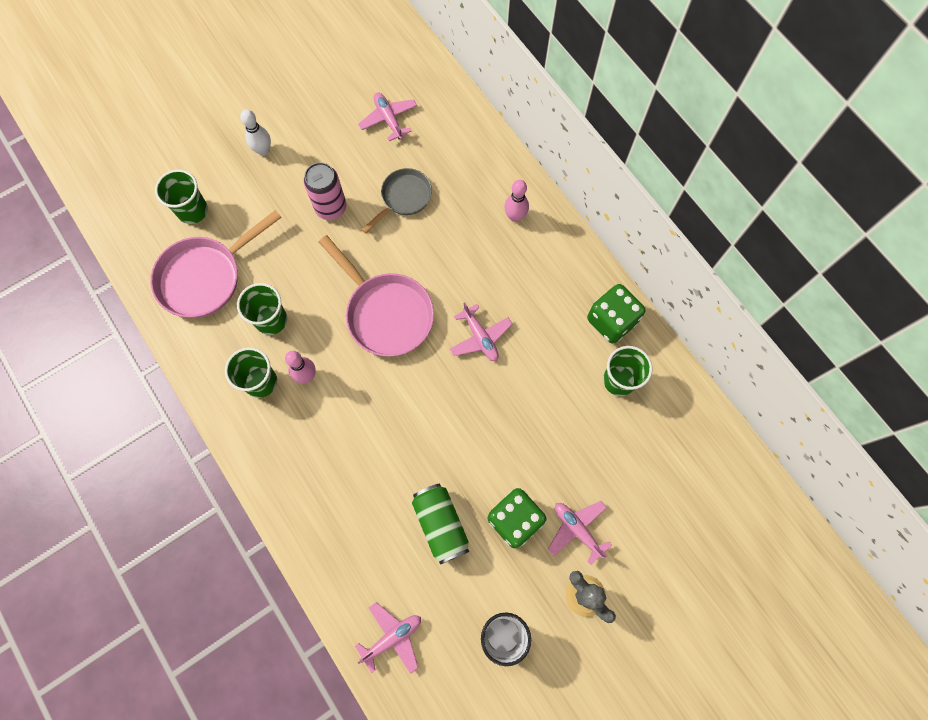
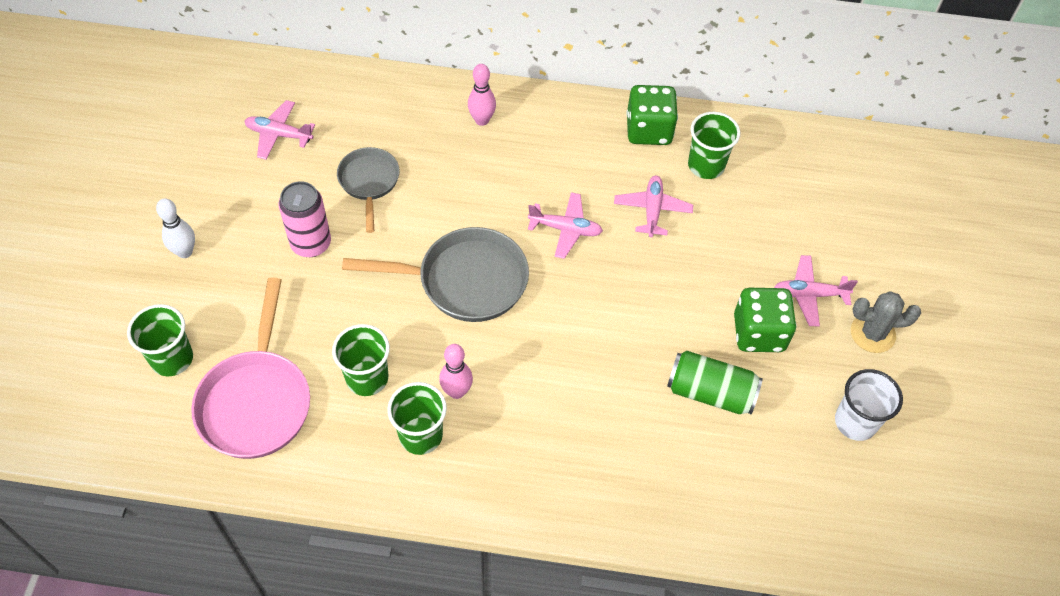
camera: 50 degrees left, 15 degrees down
(386, 313) = (465, 281): pink pan -> grey pan
(392, 637) = (782, 514): pink plane -> pink plane (652, 210)

